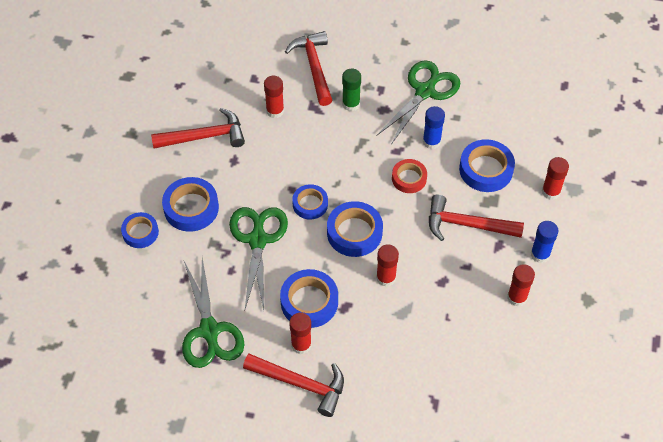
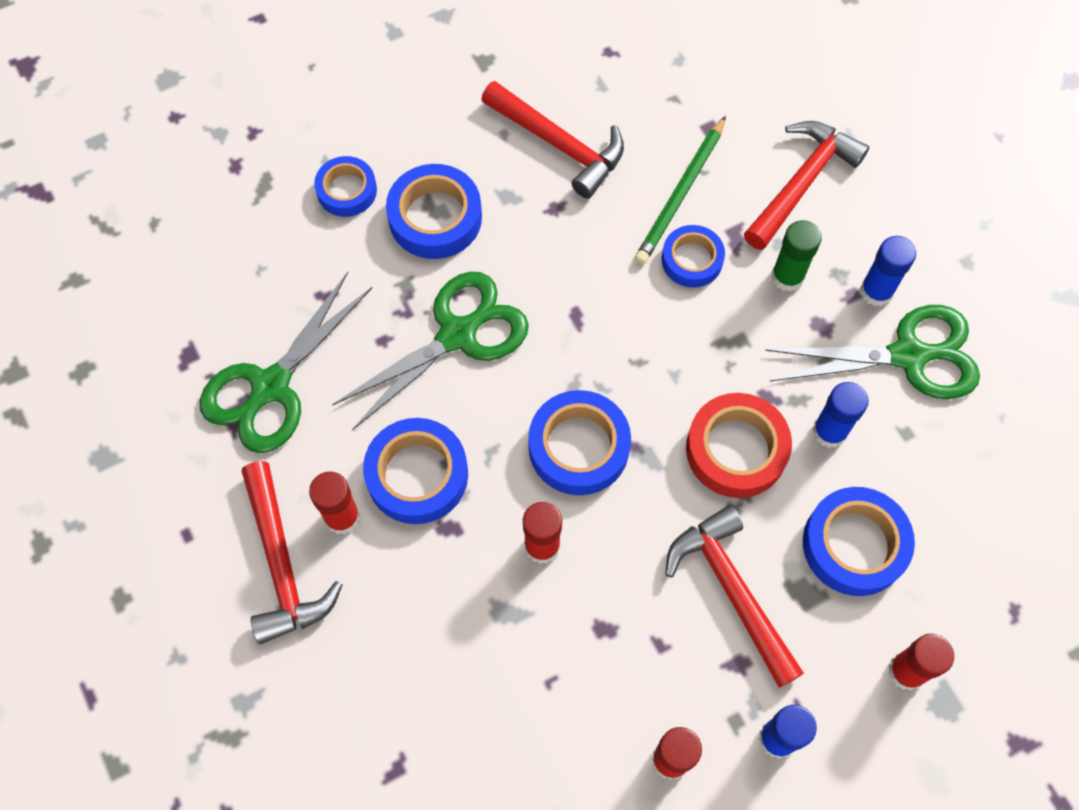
camera: 50 degrees right, 10 degrees up
(275, 111) = (681, 193): red glue stick -> green pencil
(310, 204) = (572, 354): blue tape -> blue tape (692, 260)
(387, 80) = (876, 291): none -> blue glue stick
(409, 178) = (736, 449): red tape -> red tape, size x1.54

